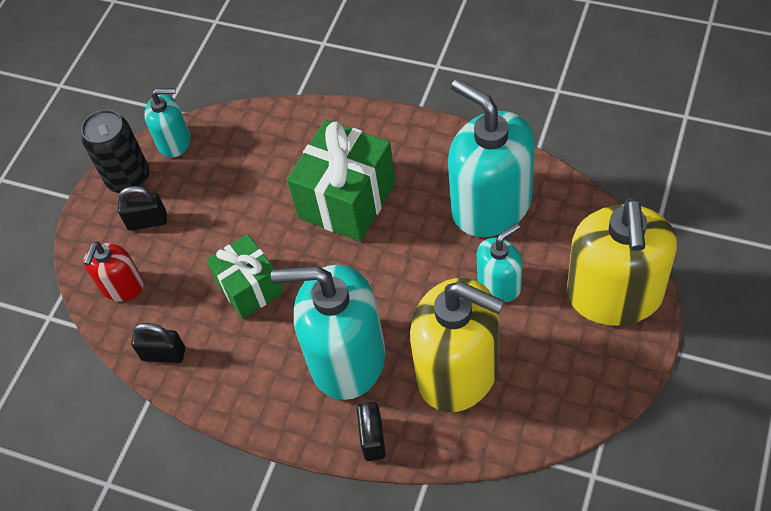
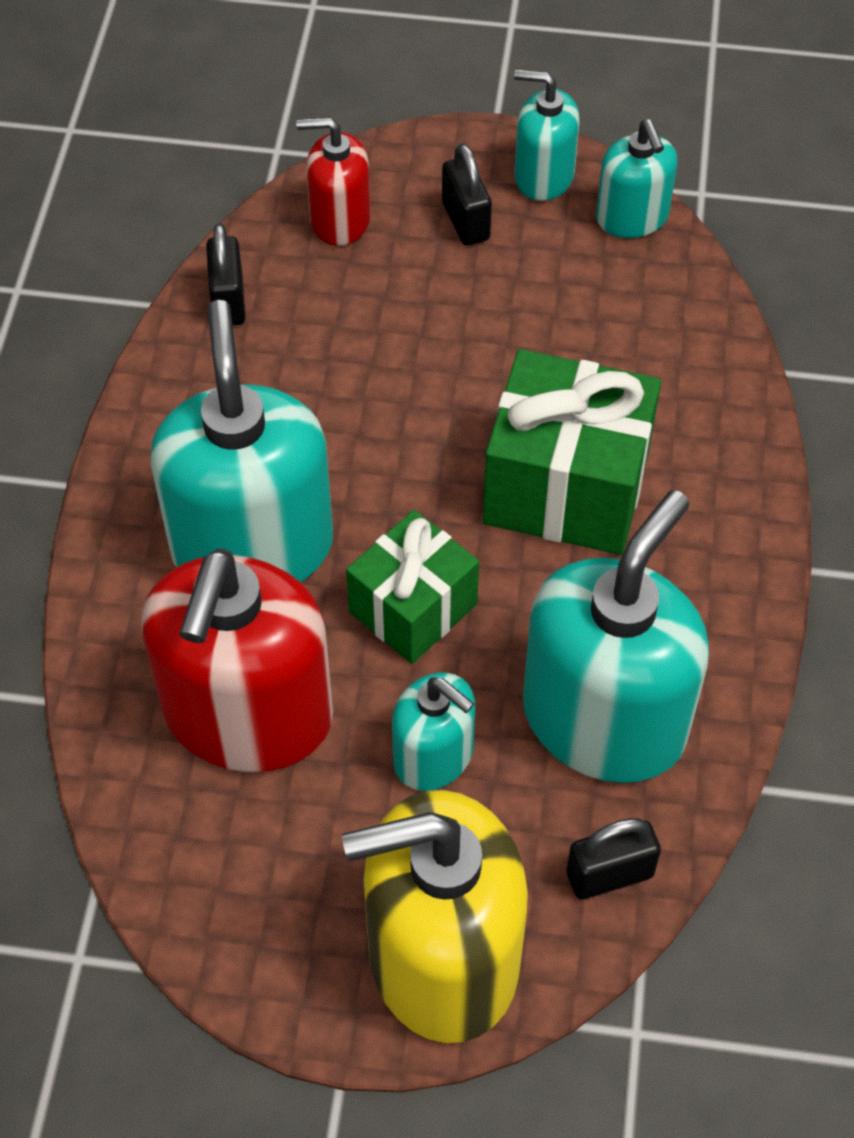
camera: 70 degrees right, 0 degrees up
(128, 178) = (543, 176): black can -> turquoise soap dispenser
(249, 288) = (364, 384): green gift -> green gift (413, 608)
(373, 439) = (111, 609): black padlock -> black padlock (609, 874)
(458, 371) = (248, 715): yellow soap dispenser -> red soap dispenser

